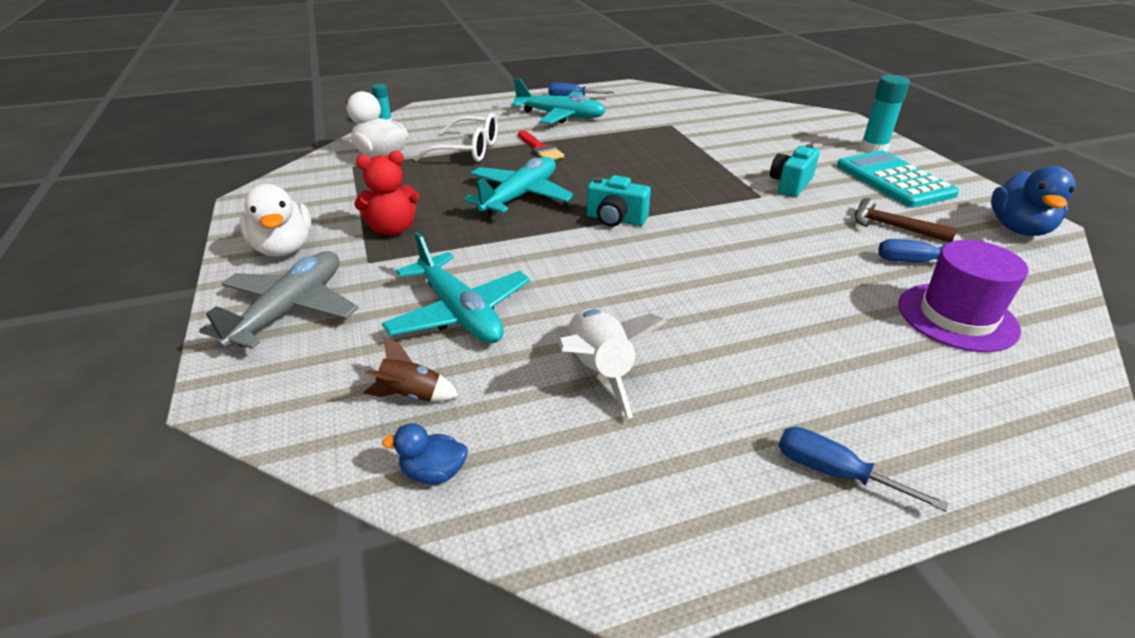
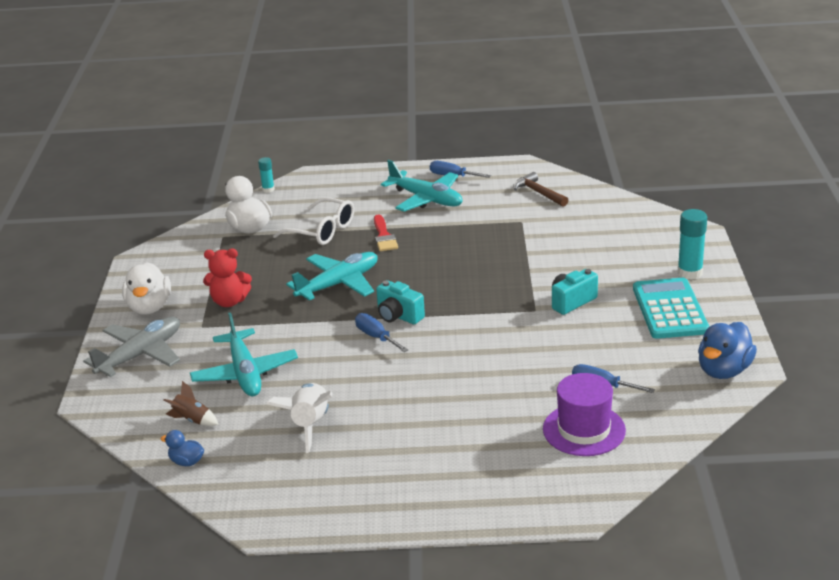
camera: 20 degrees right, 5 degrees down
(833, 472) = (403, 501): blue screwdriver -> blue screwdriver (376, 337)
(892, 227) = (617, 353): brown hammer -> brown hammer (538, 193)

